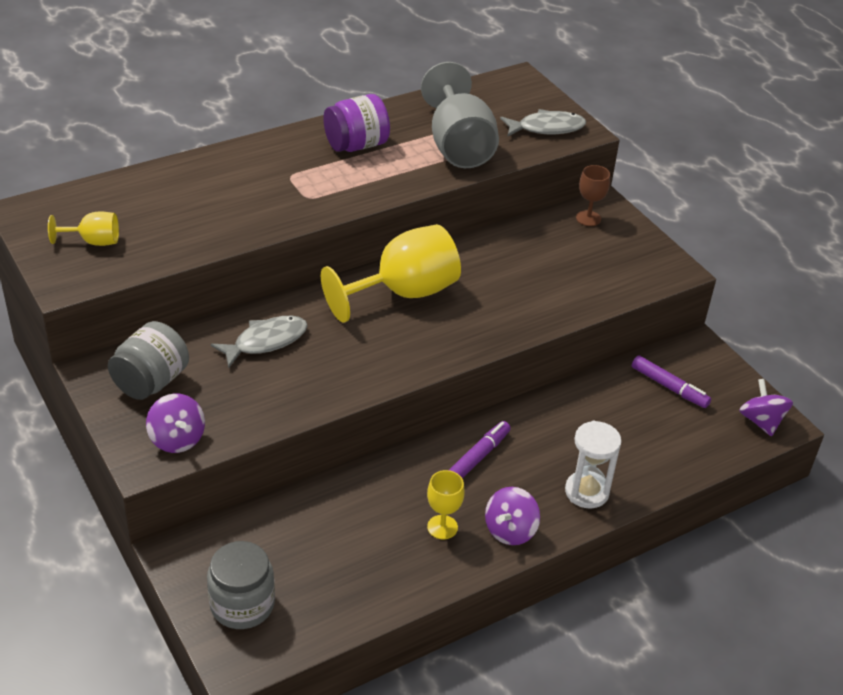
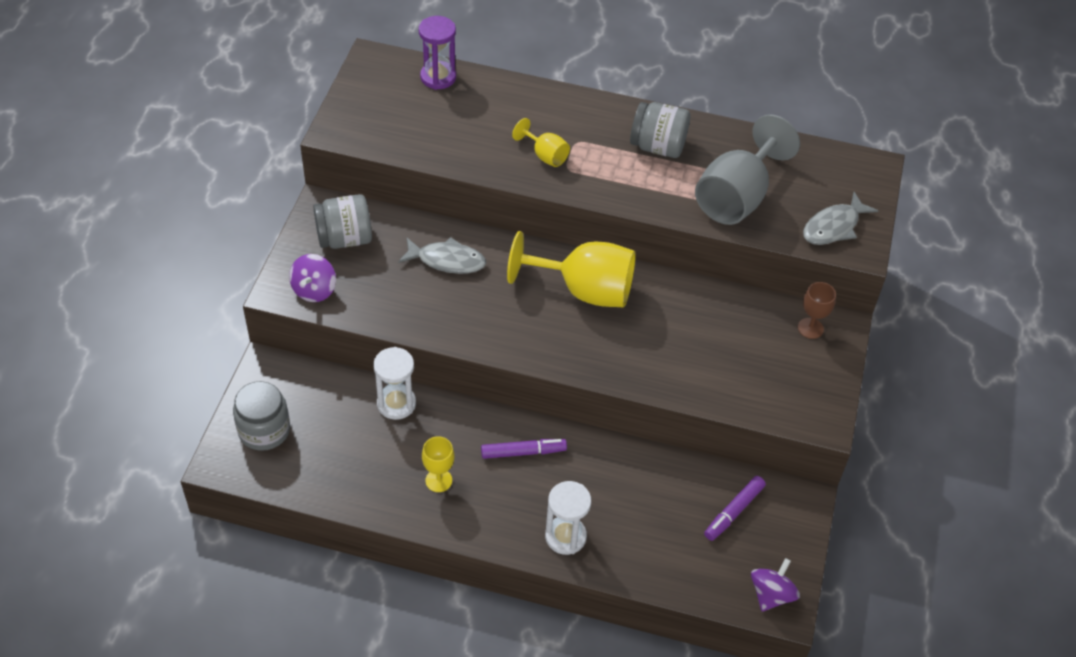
camera: 45 degrees right, 10 degrees up
(93, 241) = (387, 111): yellow goblet -> yellow goblet (545, 155)
(106, 193) = (438, 77): none -> purple hourglass
(332, 497) = (396, 404): none -> white hourglass
(356, 145) = (658, 146): purple jar -> grey jar
(510, 530) = (479, 519): purple spinning top -> none
(547, 128) = (833, 227): grey fish -> grey fish turned 105 degrees clockwise
(669, 387) = (734, 511): purple marker -> purple marker turned 45 degrees clockwise

